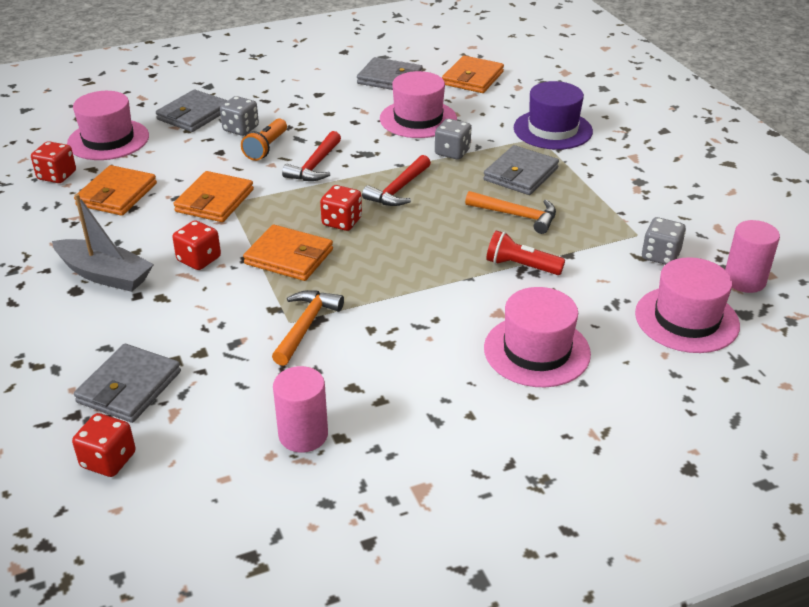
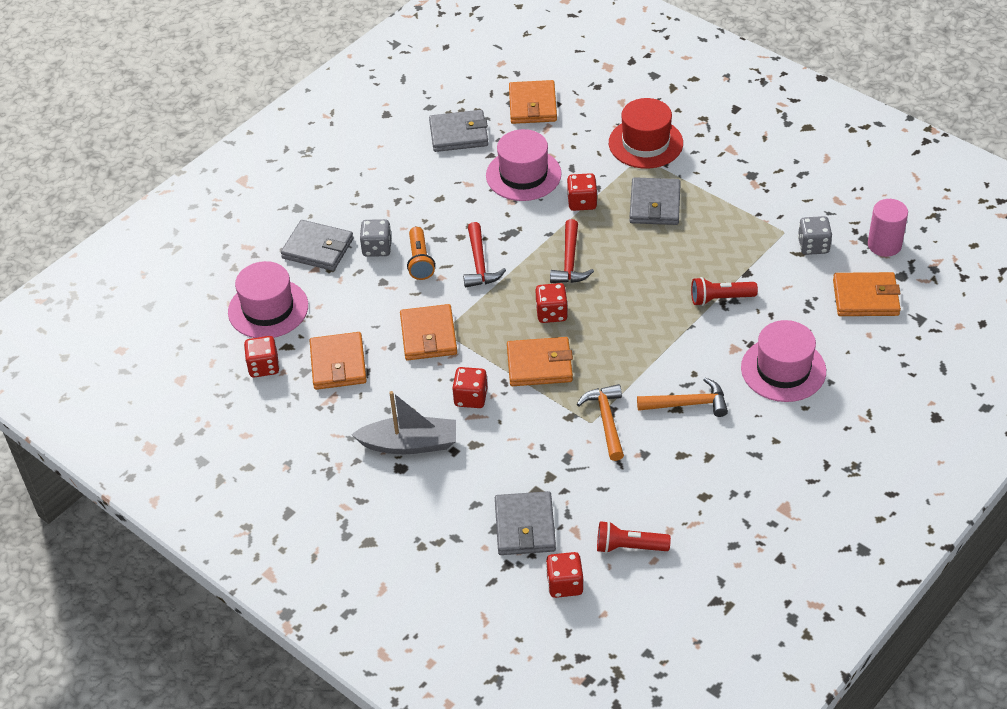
camera: 25 degrees left, 10 degrees up
(193, 115) = (318, 248): grey wallet -> grey wallet turned 75 degrees counterclockwise
(211, 453) = (629, 547): none -> red flashlight
(303, 435) = (678, 505): pink cylinder -> none
(452, 152) = (582, 202): grey dice -> red dice
(516, 216) = (682, 250): orange hammer -> orange hammer (687, 404)
(552, 130) = (645, 143): purple hat -> red hat
(686, 319) = (865, 297): pink hat -> orange wallet

